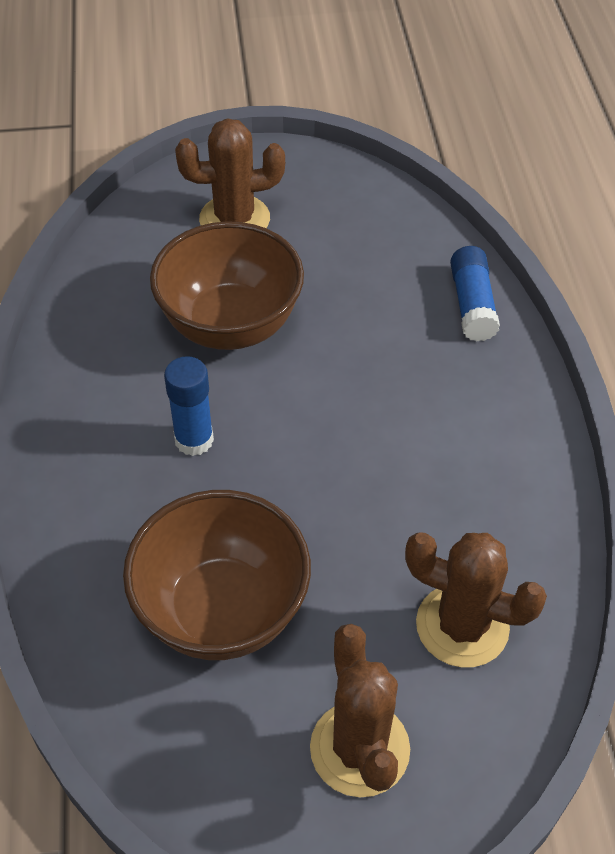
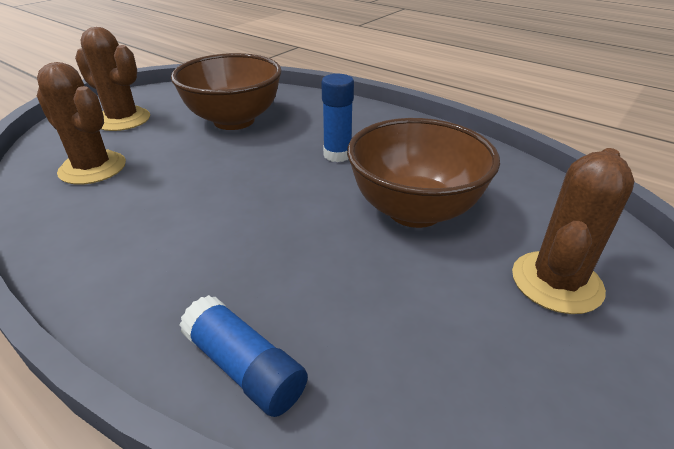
camera: 135 degrees right, 15 degrees down
(462, 626) = (93, 168): brown cactus -> brown cactus turned 60 degrees clockwise

